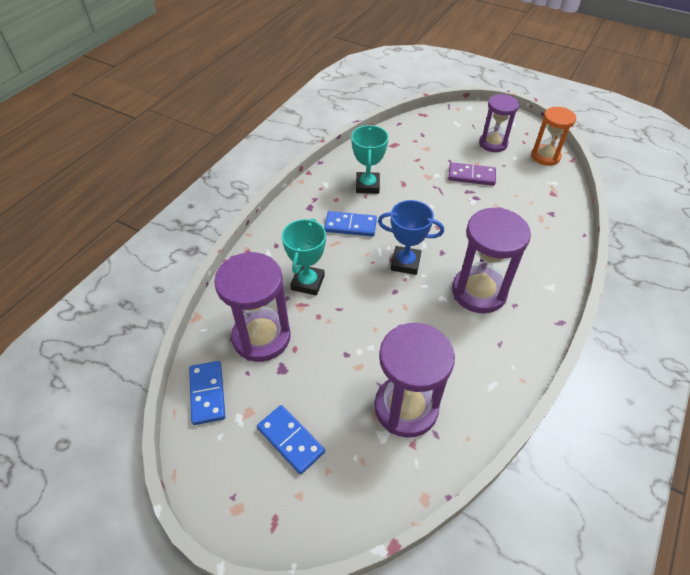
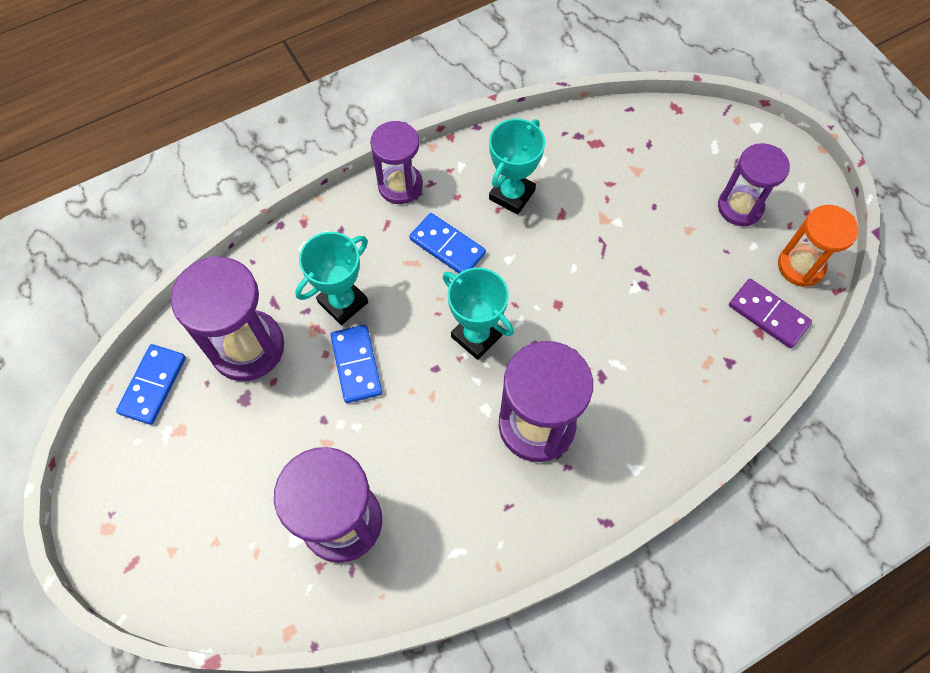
camera: 30 degrees right, 15 degrees up
(290, 440) = (200, 487): blue domino -> blue domino (356, 365)
(296, 207) = (400, 185): none -> purple hourglass
(405, 263) = (476, 336): blue trophy -> turquoise trophy
(471, 176) = (664, 247): purple domino -> purple domino (768, 314)

